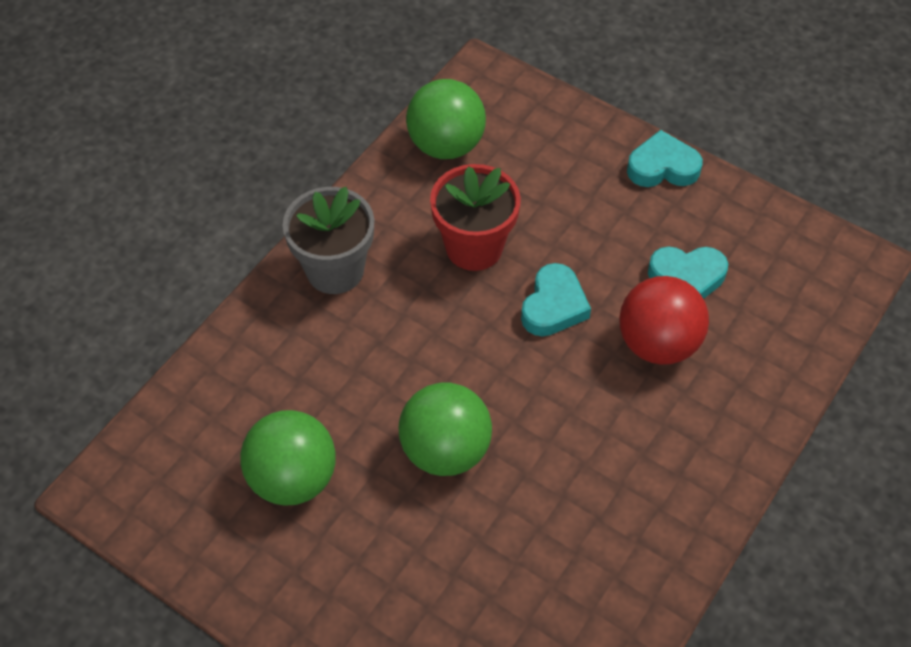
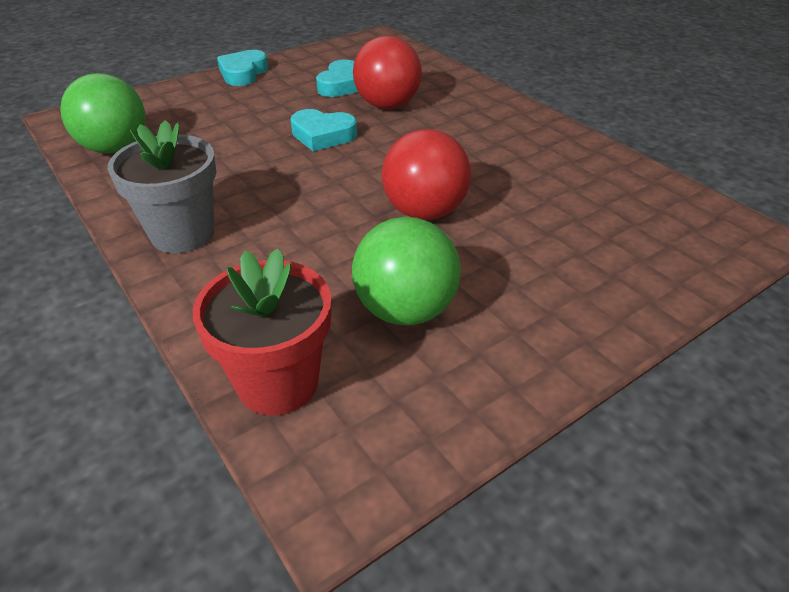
camera: 70 degrees left, 15 degrees down
(445, 450) = (424, 212): green ball -> red ball
(474, 247) = (234, 157): red flower pot -> red flower pot (278, 383)
(553, 306) = (323, 135): turquoise heart -> turquoise heart turned 150 degrees clockwise

